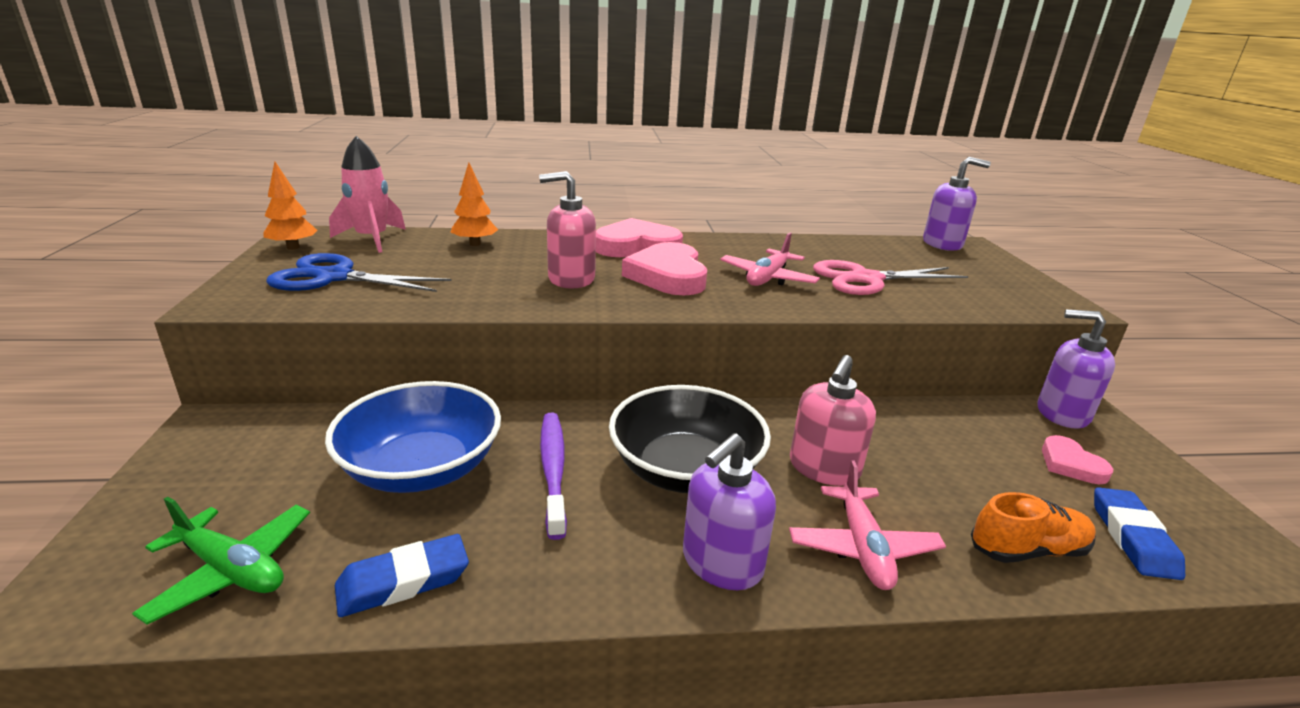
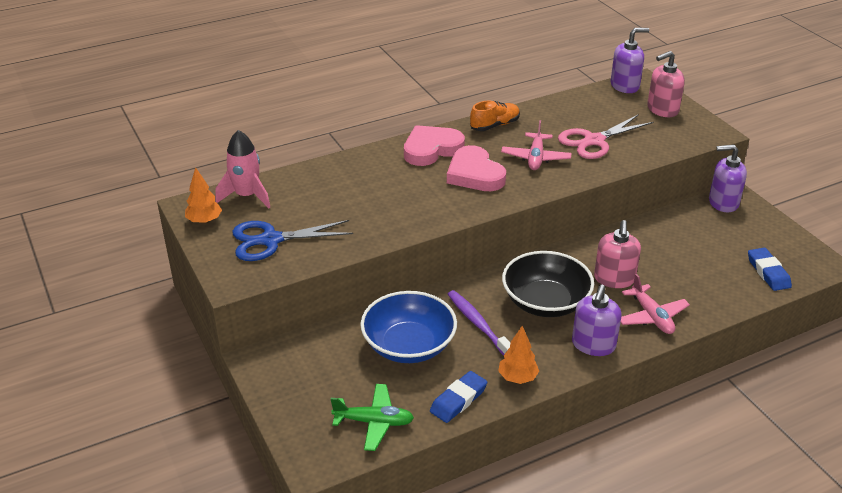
camera: 20 degrees left, 10 degrees up
(475, 244) = (322, 179): orange tree -> orange tree (517, 378)
(571, 279) = (418, 196): pink soap dispenser -> pink soap dispenser (662, 109)
(1027, 550) = (724, 294): orange shoe -> orange shoe (494, 125)
(1070, 464) = (734, 237): pink heart -> none

